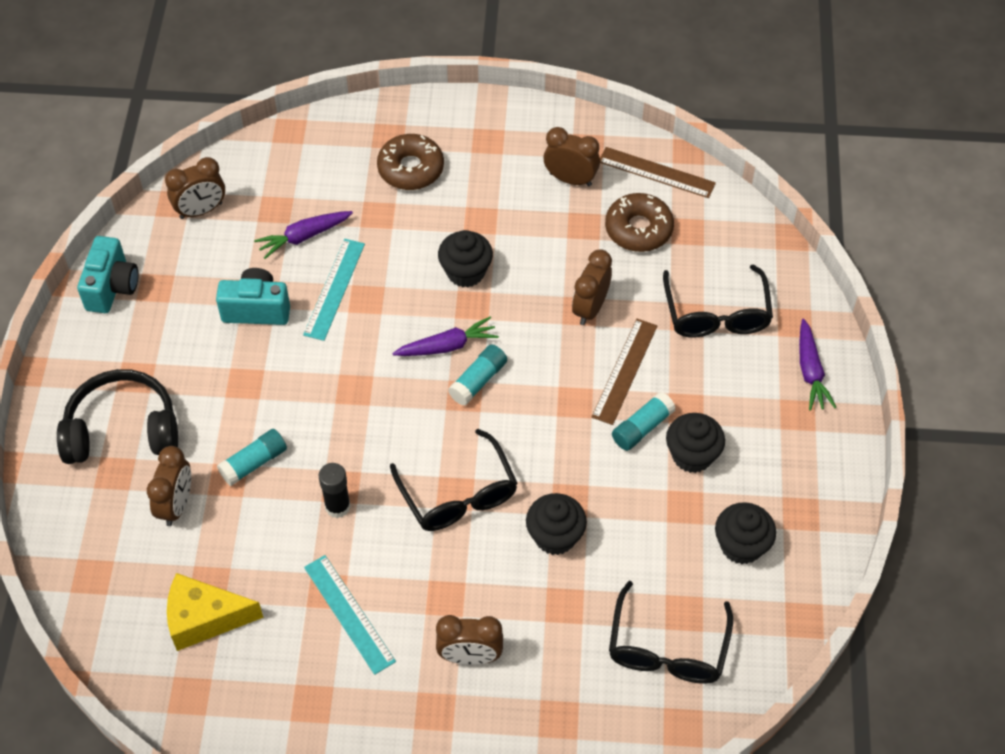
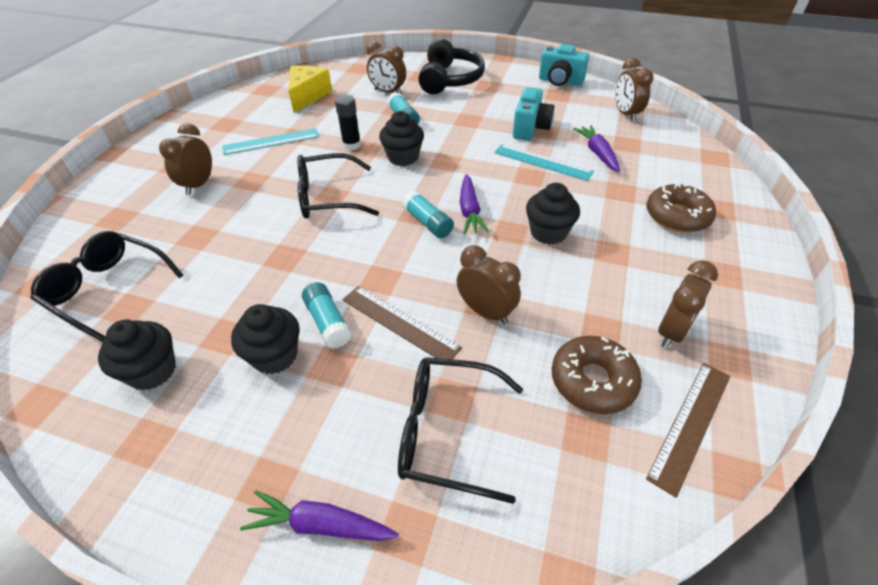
camera: 105 degrees right, 10 degrees down
(555, 536) = (257, 242): black cupcake -> black cupcake (403, 157)

